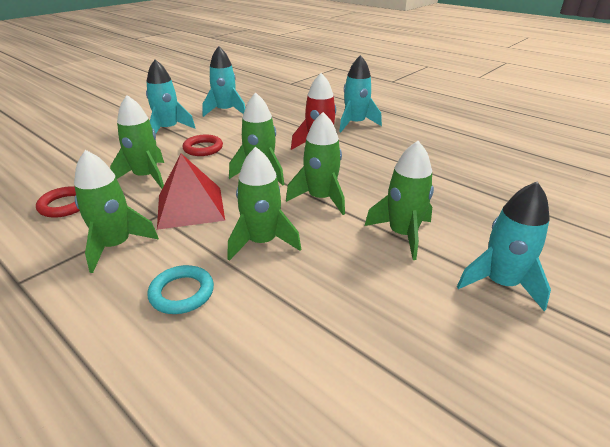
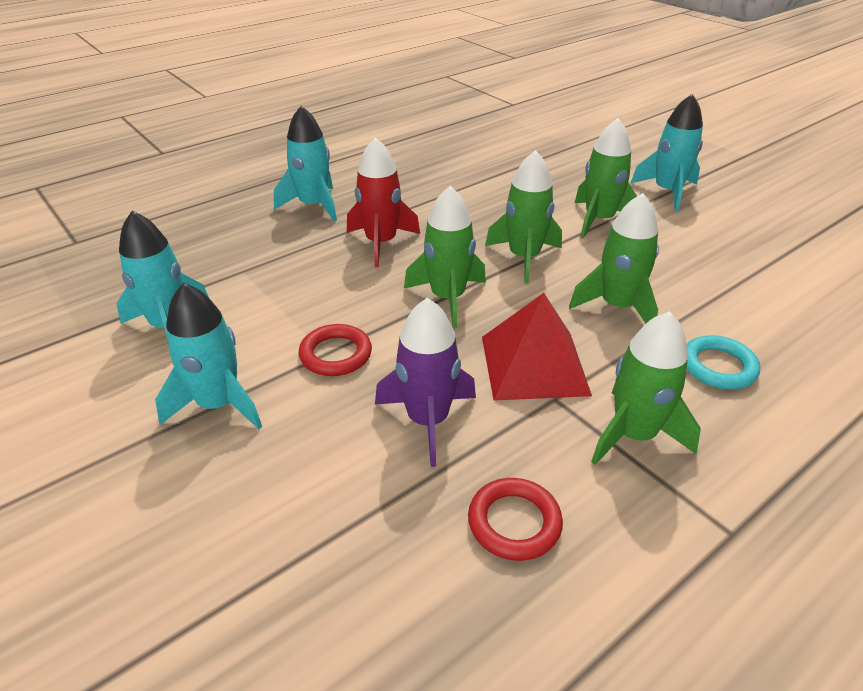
camera: 80 degrees left, 5 degrees up
(146, 177) = (428, 420): green rocket -> purple rocket

